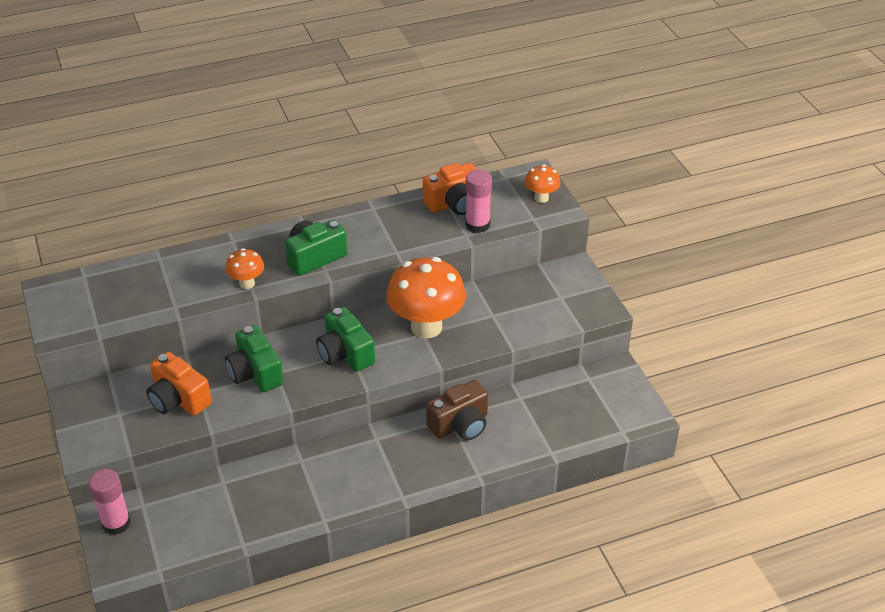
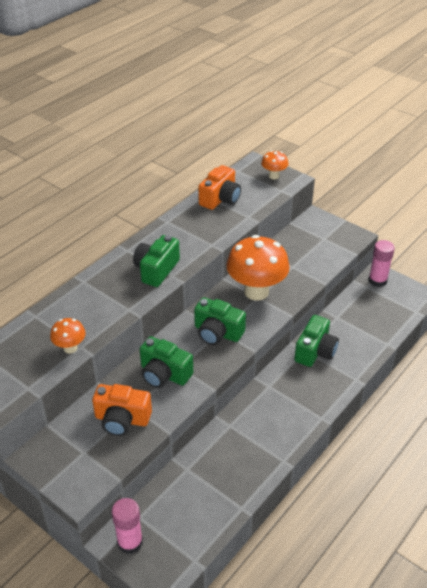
camera: 30 degrees left, 0 degrees up
(247, 283) = (122, 307): orange mushroom -> orange mushroom (70, 348)
(460, 424) = (315, 351): brown camera -> green camera
(477, 225) = (249, 207): pink glue stick -> pink glue stick (377, 280)

